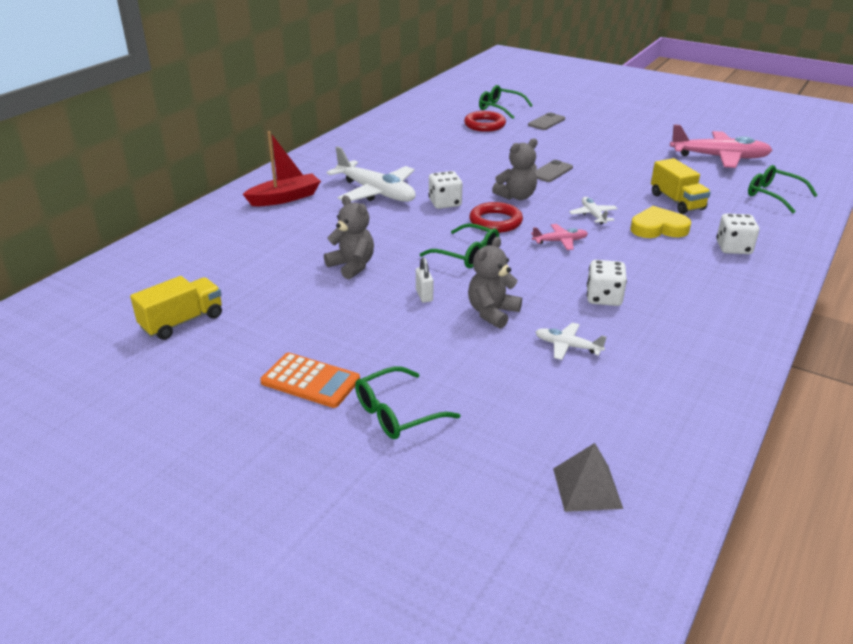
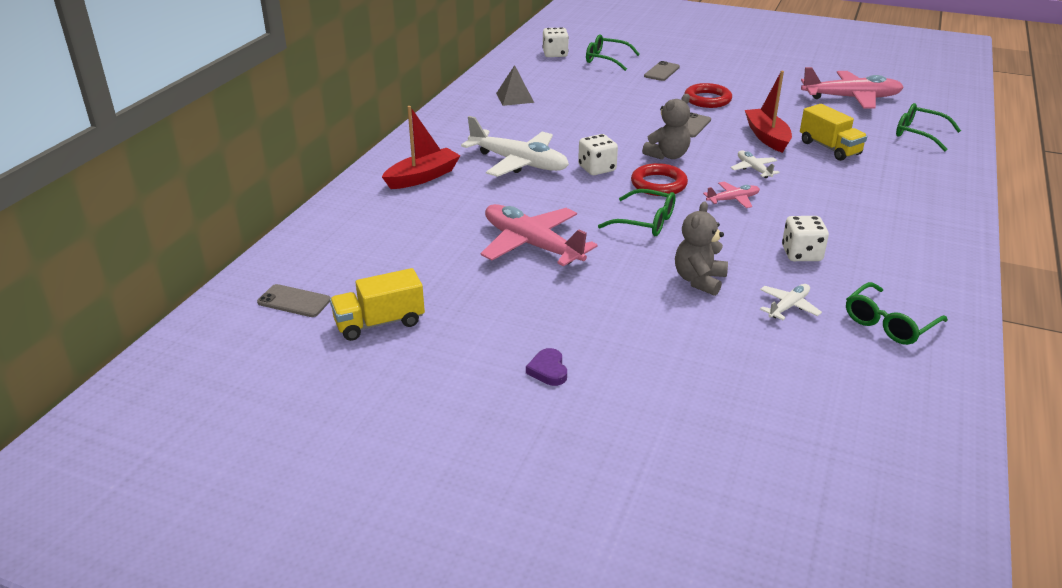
camera: 10 degrees left, 0 degrees up
(119, 295) = (294, 301): none -> grey phone
(182, 322) = (379, 323): yellow truck -> yellow truck turned 150 degrees counterclockwise
(310, 381) = (548, 370): orange calculator -> purple heart
(352, 266) = (532, 245): grey teddy bear -> pink plane
(397, 413) = (652, 392): green glasses -> green glasses (889, 323)
(424, 295) = (622, 269): white padlock -> none
(484, 125) = (598, 79): red ring -> red ring (707, 99)
(567, 346) = (788, 307): white plane -> white plane turned 120 degrees clockwise
(587, 488) = (867, 442): grey pyramid -> grey pyramid (514, 98)
(619, 187) = (767, 137): none -> red boat
(658, 228) = (823, 177): yellow heart -> none
(733, 248) = (903, 191): white dice -> white dice (555, 54)

